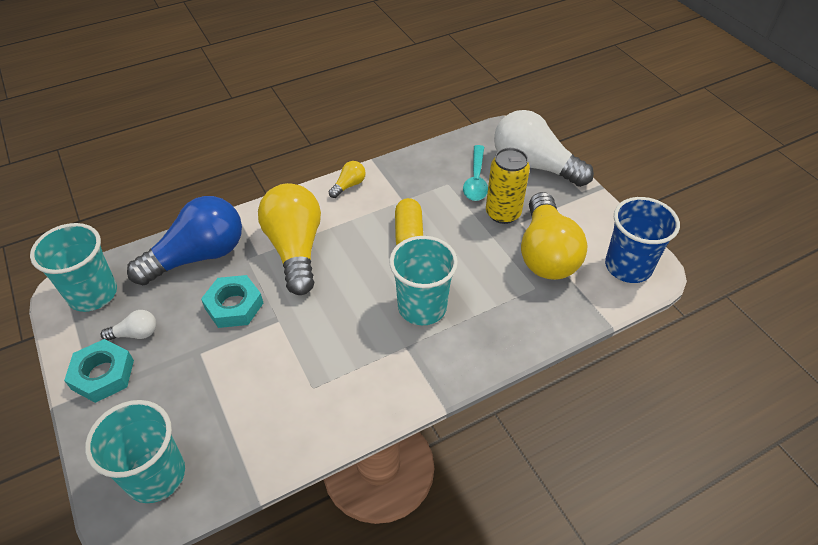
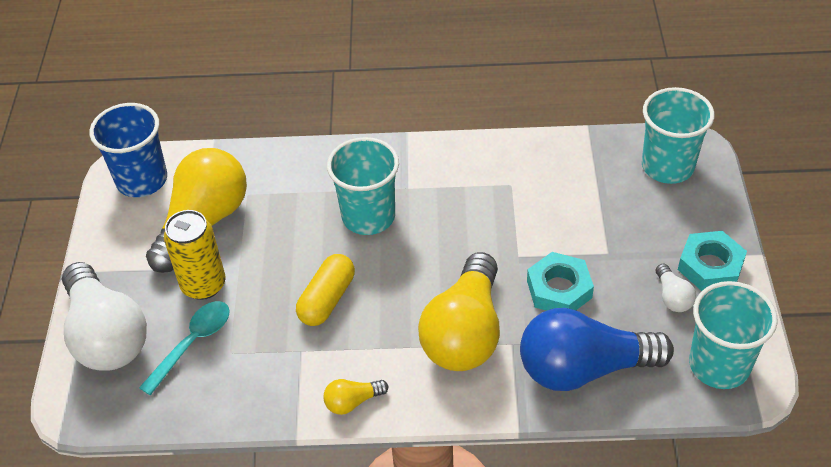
camera: 150 degrees left, 0 degrees up
(135, 334) = (672, 297): white light bulb -> white light bulb turned 120 degrees counterclockwise

